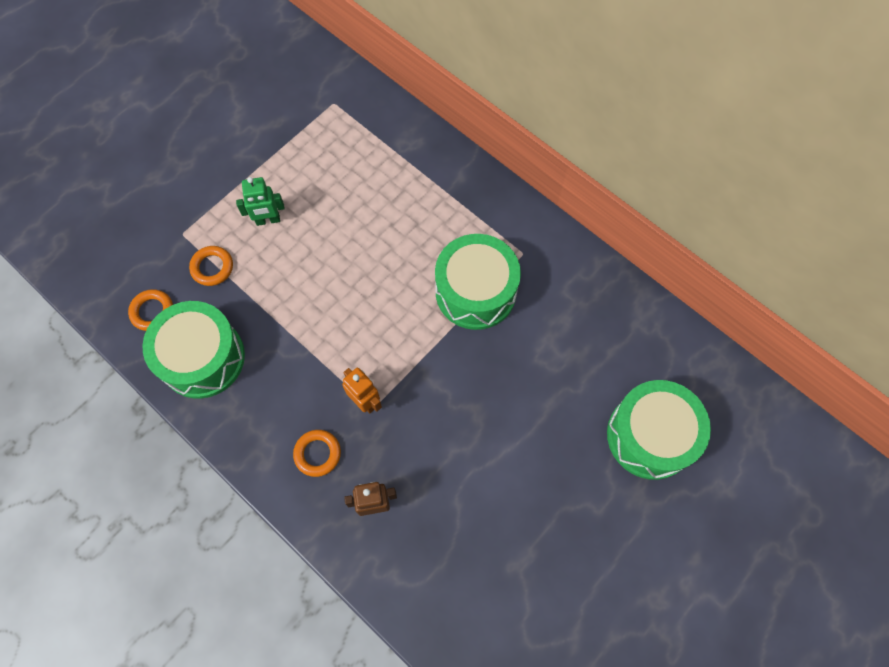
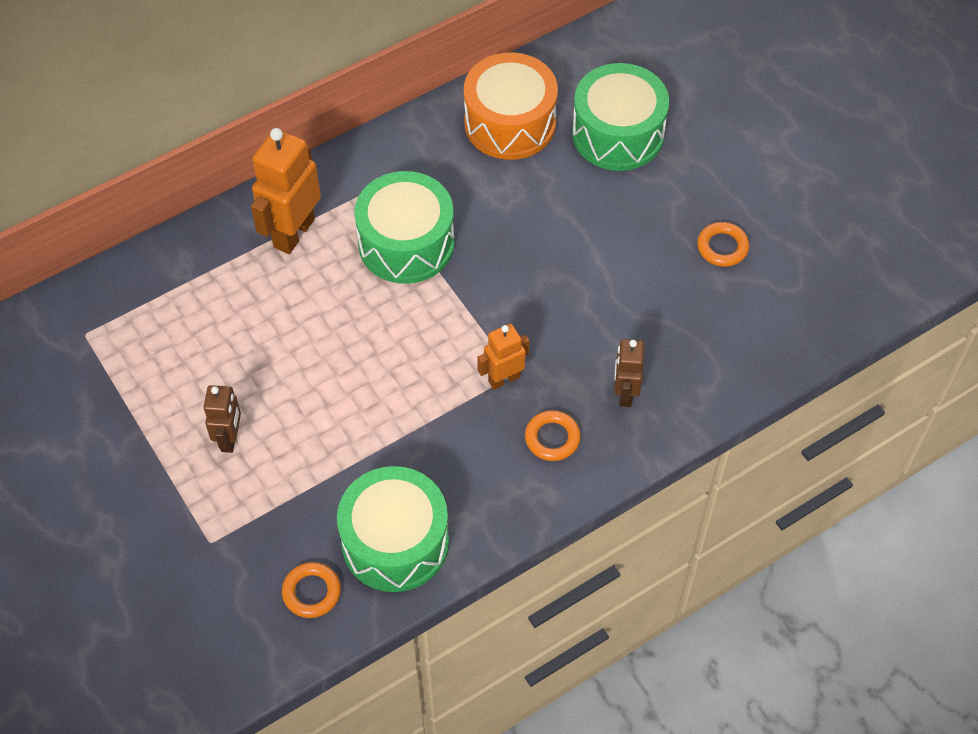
camera: 75 degrees left, 10 degrees down
(212, 267) = (273, 513): orange ring -> orange ring (722, 247)
(268, 220) = (230, 438): green robot -> brown robot
(460, 208) = (293, 233): none -> orange robot
(627, 340) = (510, 123): none -> orange drum

